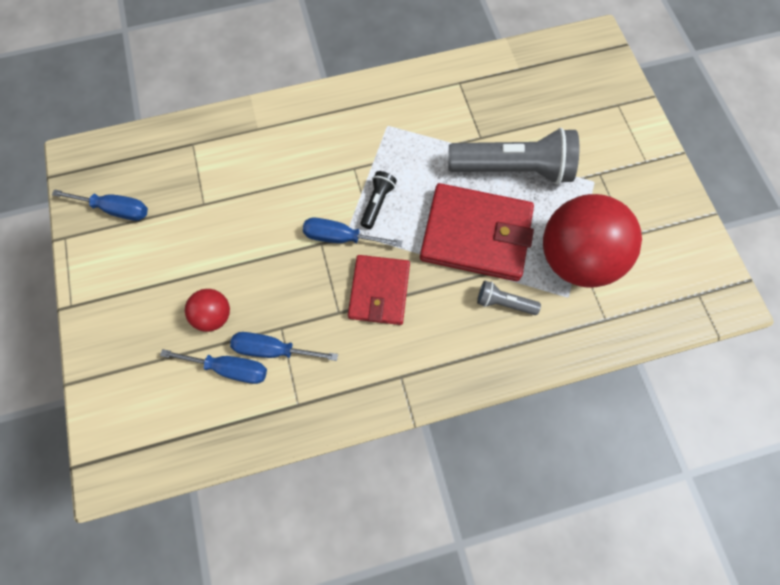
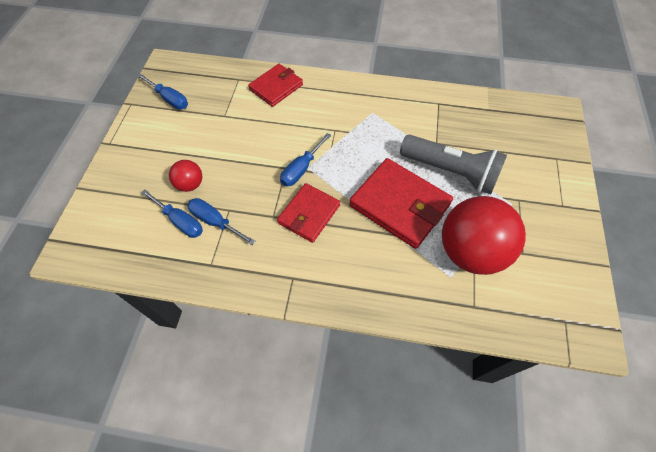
camera: 25 degrees right, 10 degrees down
(249, 136) = (276, 87): none -> red wallet
(340, 237) = (301, 169): blue screwdriver -> blue screwdriver turned 90 degrees counterclockwise
(377, 203) = (339, 157): black flashlight -> none
(503, 302) = (397, 259): grey flashlight -> none

